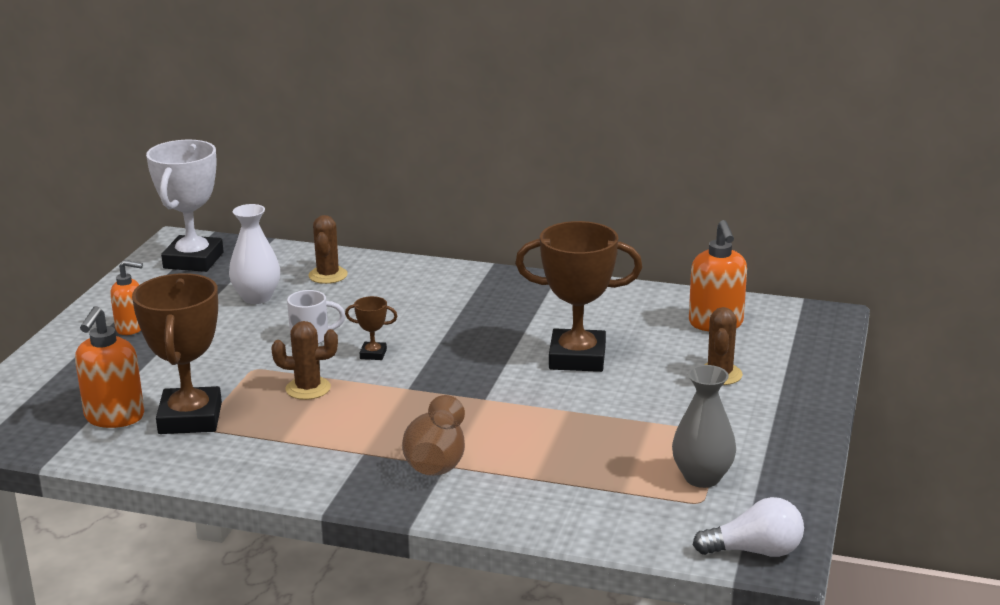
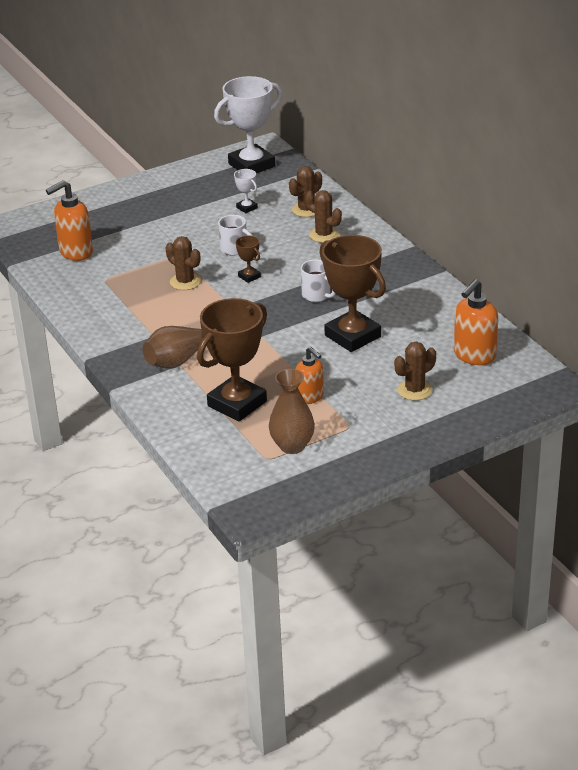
camera: 45 degrees right, 10 degrees up
(131, 328) = (158, 198): orange soap dispenser -> orange soap dispenser (310, 397)
(190, 418) = (107, 271): brown trophy -> brown trophy (237, 403)
(257, 297) = (247, 208): white vase -> white trophy
(386, 288) = (324, 235): none -> brown cactus
(477, 340) = (317, 295): none -> white mug
(702, 477) = (292, 446): grey vase -> brown vase
(755, 551) = (246, 501): white light bulb -> none

